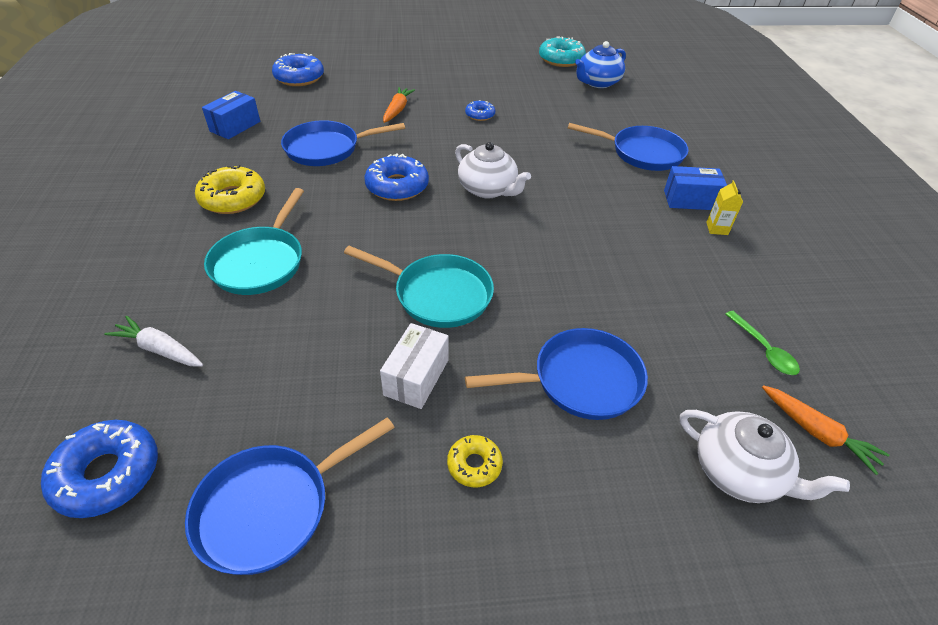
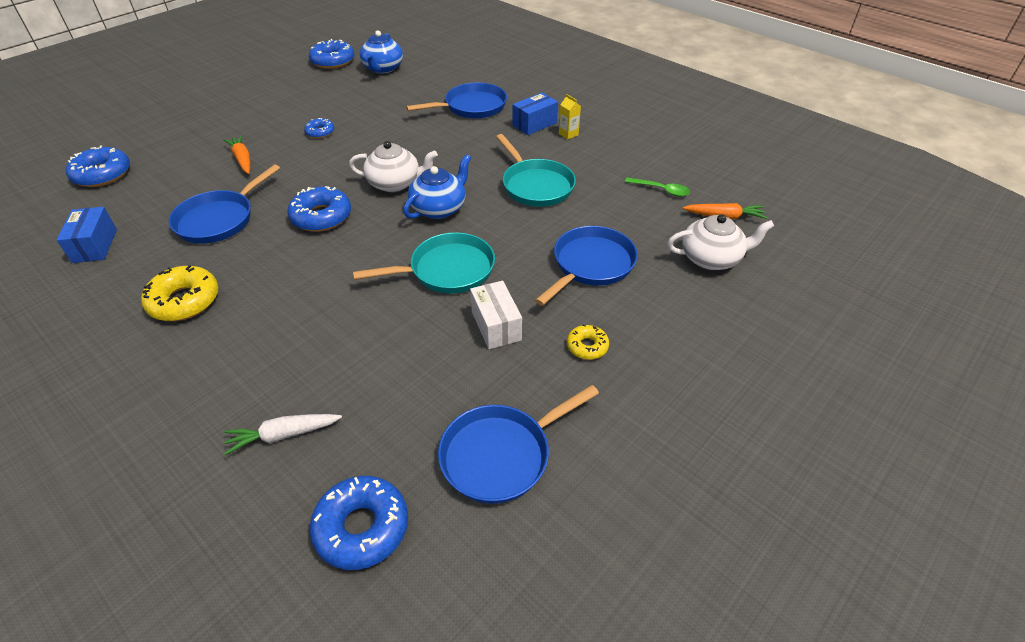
camera: 40 degrees left, 0 degrees up
(260, 262) = (281, 329): turquoise pan -> turquoise pan (535, 185)
(272, 507) = (501, 454): blue pan -> blue pan turned 45 degrees clockwise
(499, 233) = (439, 208): none -> blue teapot
(561, 59) = (333, 61): turquoise donut -> blue donut

